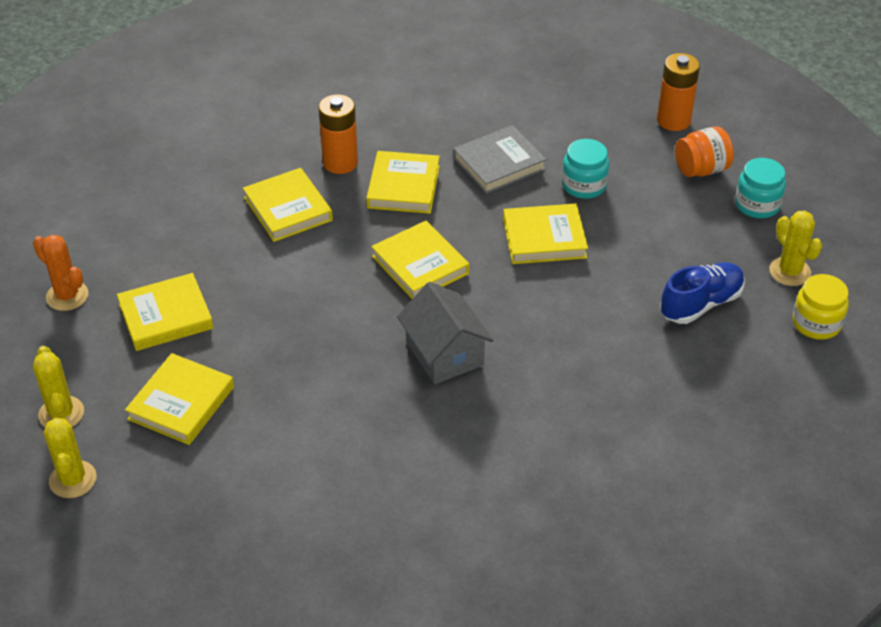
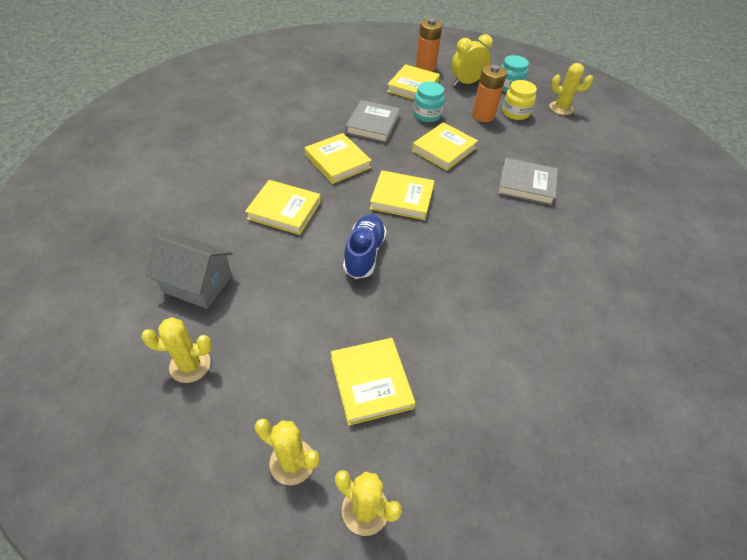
camera: 45 degrees left, 5 degrees up
(67, 296) = (190, 365): orange cactus -> yellow cactus
(166, 316) = (285, 329): yellow book -> yellow book (413, 86)
(340, 163) = (284, 167): orange battery -> orange battery (483, 116)
(444, 353) = (479, 239): grey house -> grey house (197, 283)
(586, 333) = (526, 184): none -> grey book
(701, 169) = (466, 83): orange jar -> yellow clock
(701, 304) = (550, 142): blue shoe -> blue shoe (364, 254)
(816, 323) = (601, 124): yellow jar -> yellow jar (515, 113)

